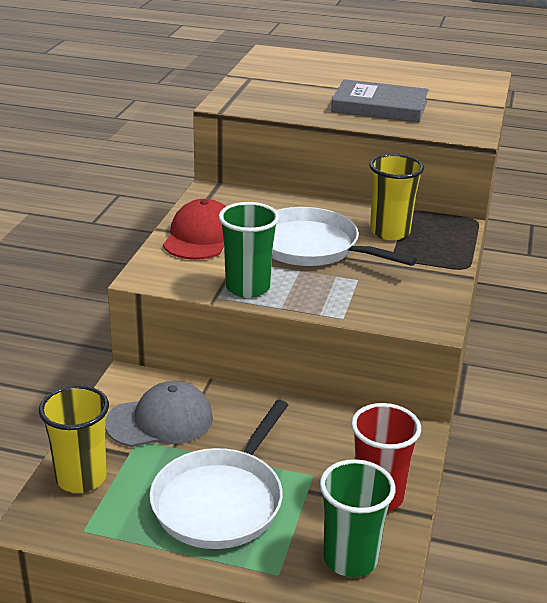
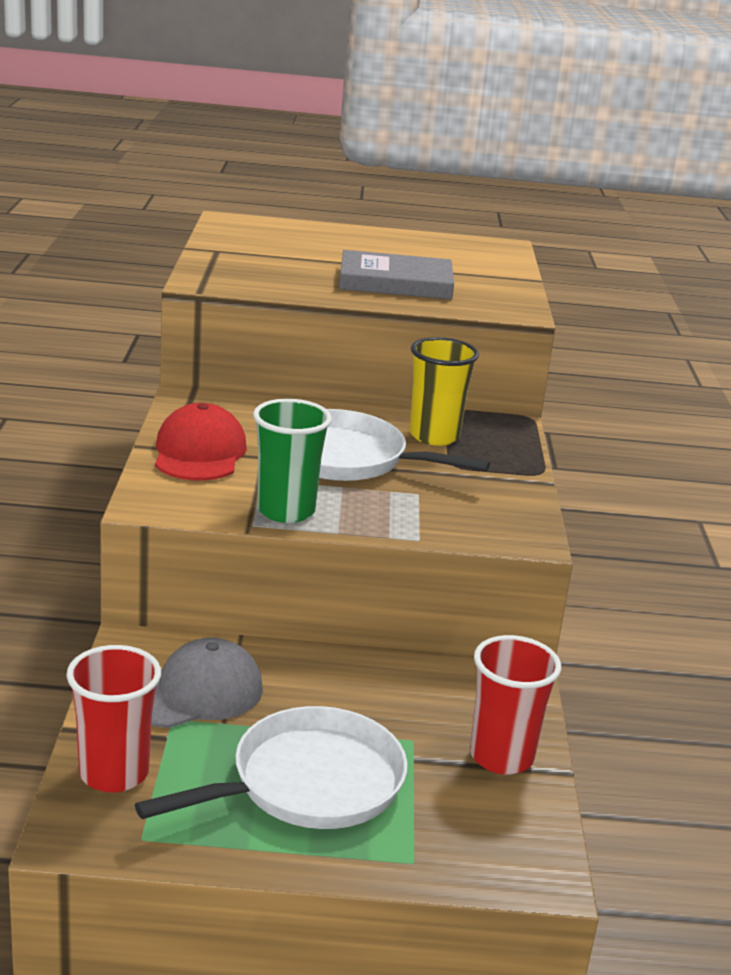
camera: 15 degrees left, 5 degrees down
(81, 478) = (114, 773): yellow cup -> red cup
(221, 501) = (309, 783): white pan -> white pan turned 135 degrees counterclockwise
(350, 559) = (494, 833): green cup -> none

